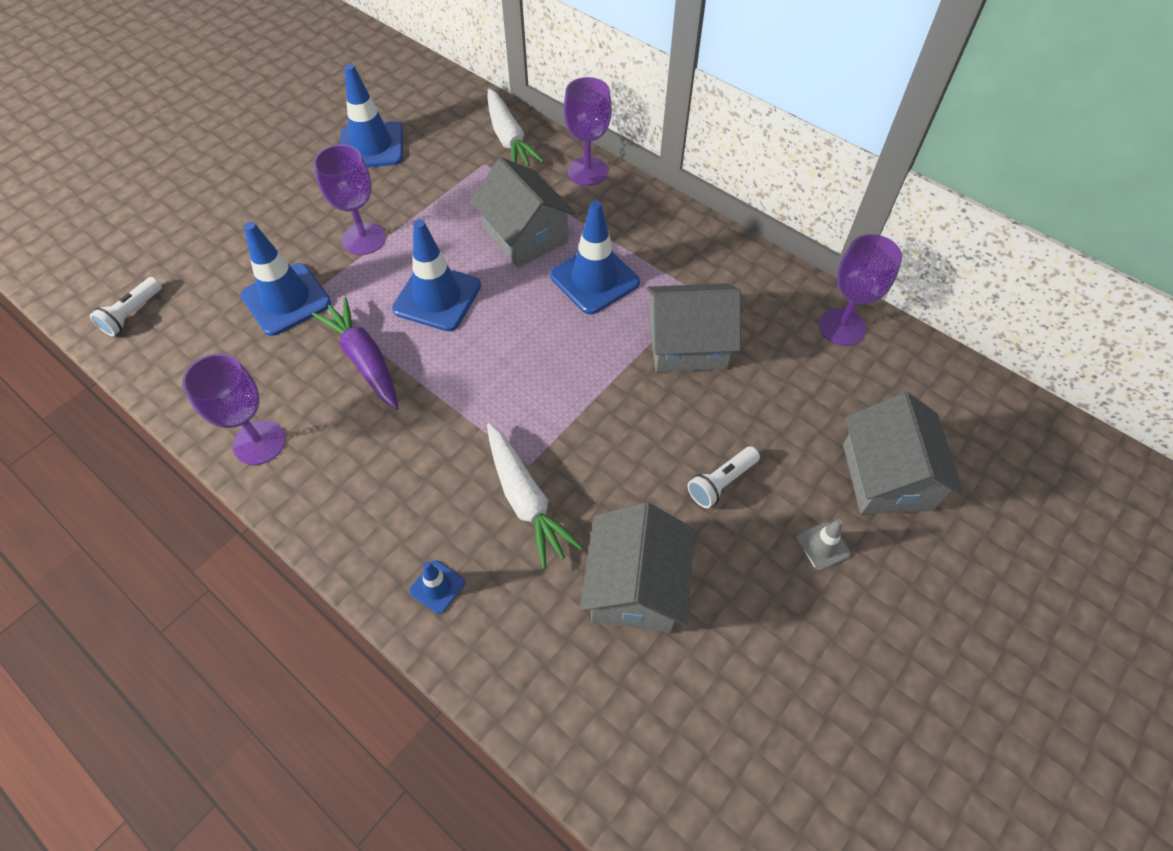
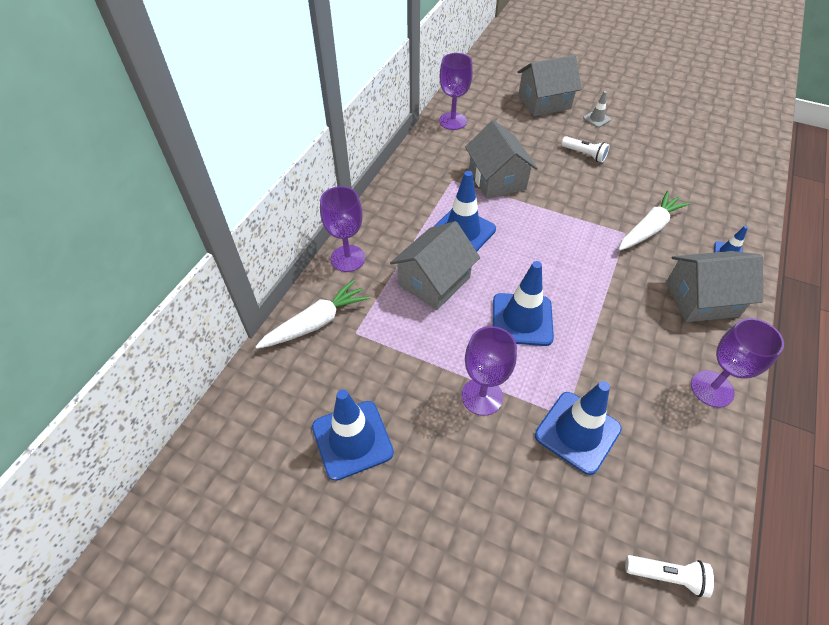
camera: 105 degrees left, 5 degrees down
(364, 359) = (603, 347): purple carrot -> none
(635, 586) = (664, 176): grey house -> grey house (701, 299)

